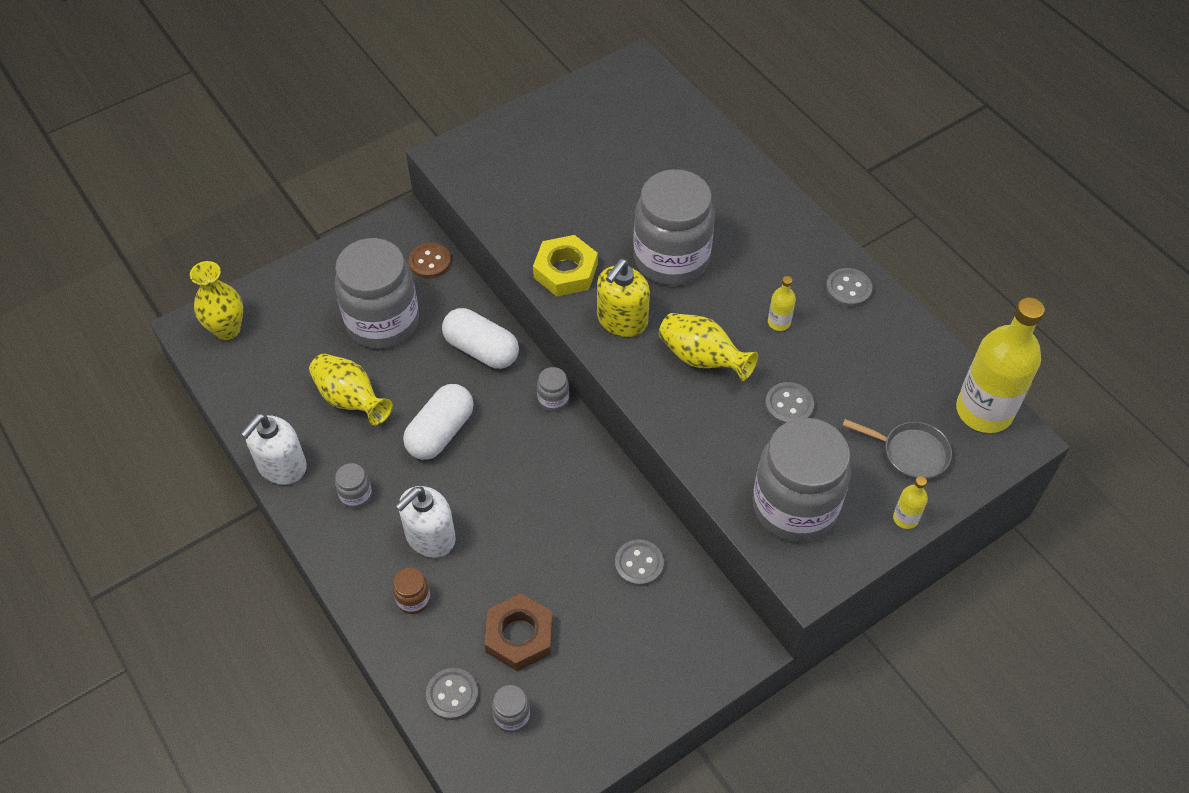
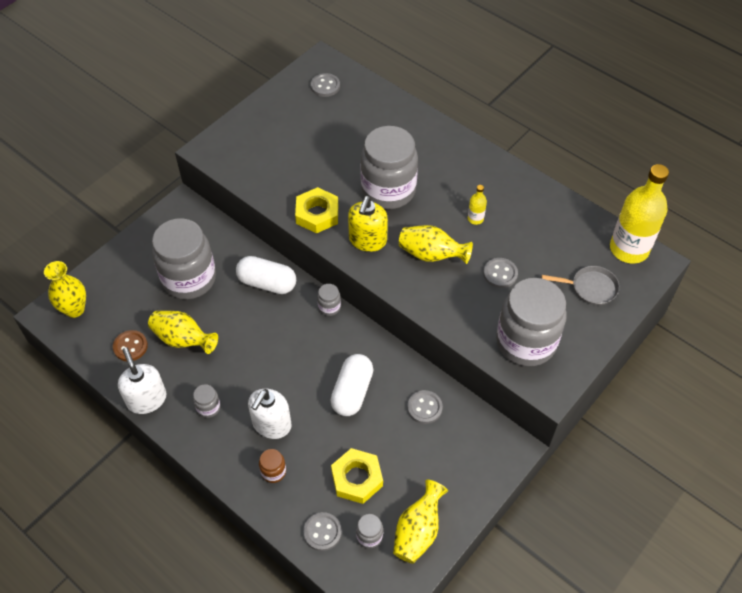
camera: 15 degrees left, 0 degrees up
(281, 466) = (146, 399): white soap dispenser -> white soap dispenser turned 135 degrees clockwise
(430, 262) = (210, 229): brown button -> brown button (130, 346)
(440, 432) = (256, 348): white capsule -> white capsule (352, 392)
(519, 636) = (357, 478): brown nut -> yellow nut
(578, 726) = (418, 531): none -> yellow vase
(848, 289) = (514, 186): grey button -> grey button (325, 86)
(905, 518) = (601, 333): yellow bottle -> none

